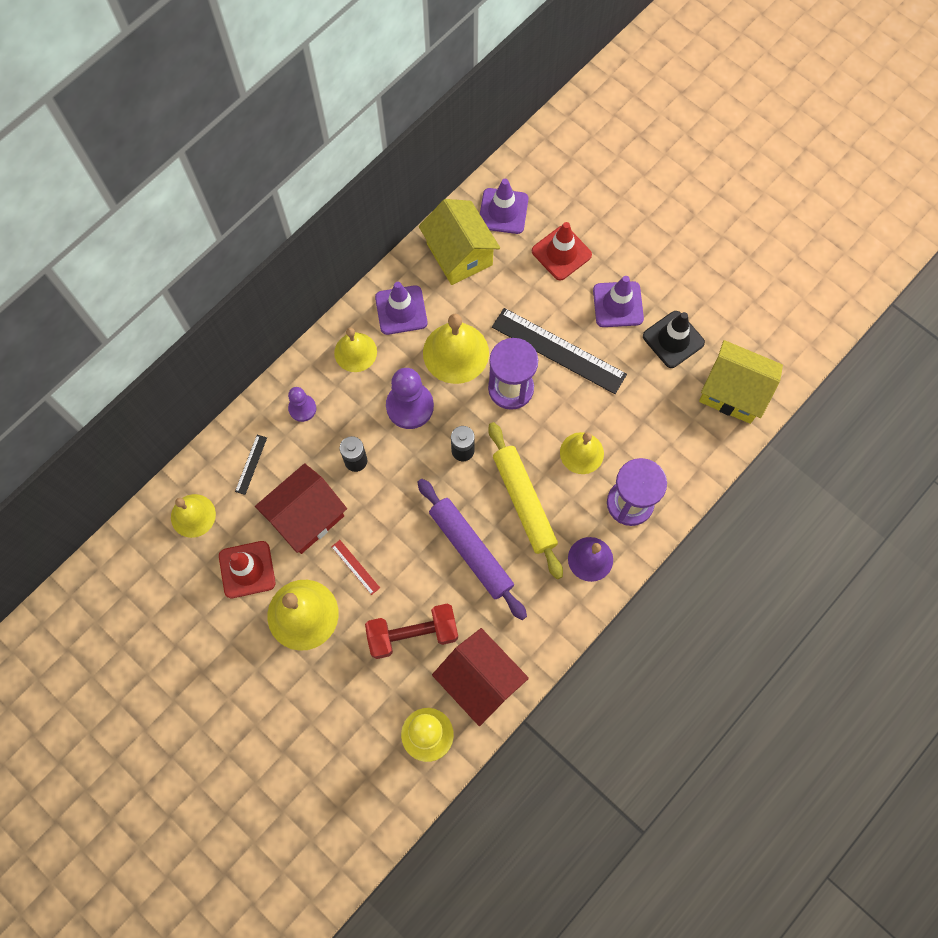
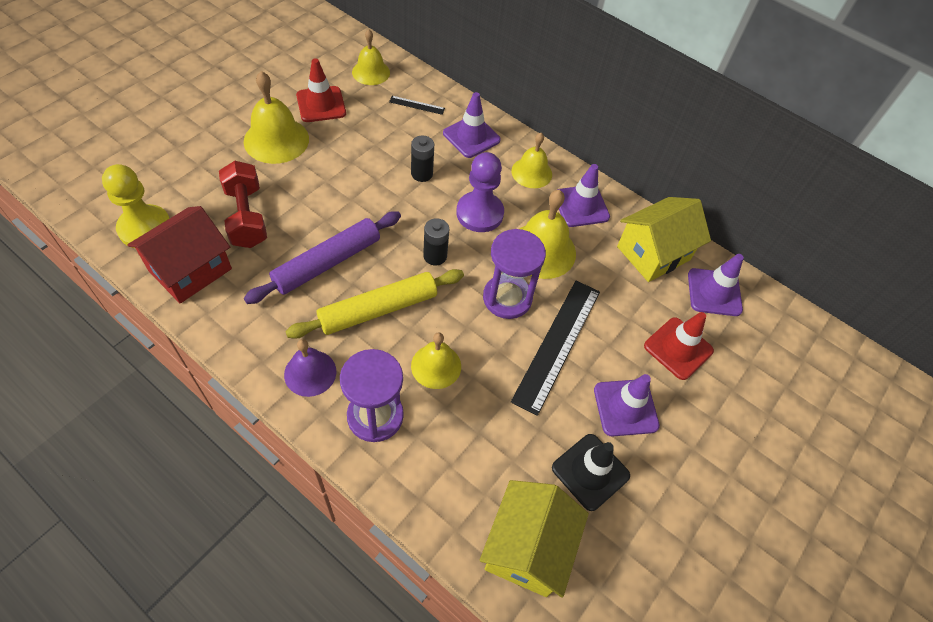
camera: 80 degrees right, 15 degrees down
(302, 408) = (471, 137): purple pawn -> purple traffic cone
(306, 517) = (367, 141): red house -> none
(355, 567) = (317, 174): red ruler -> none

